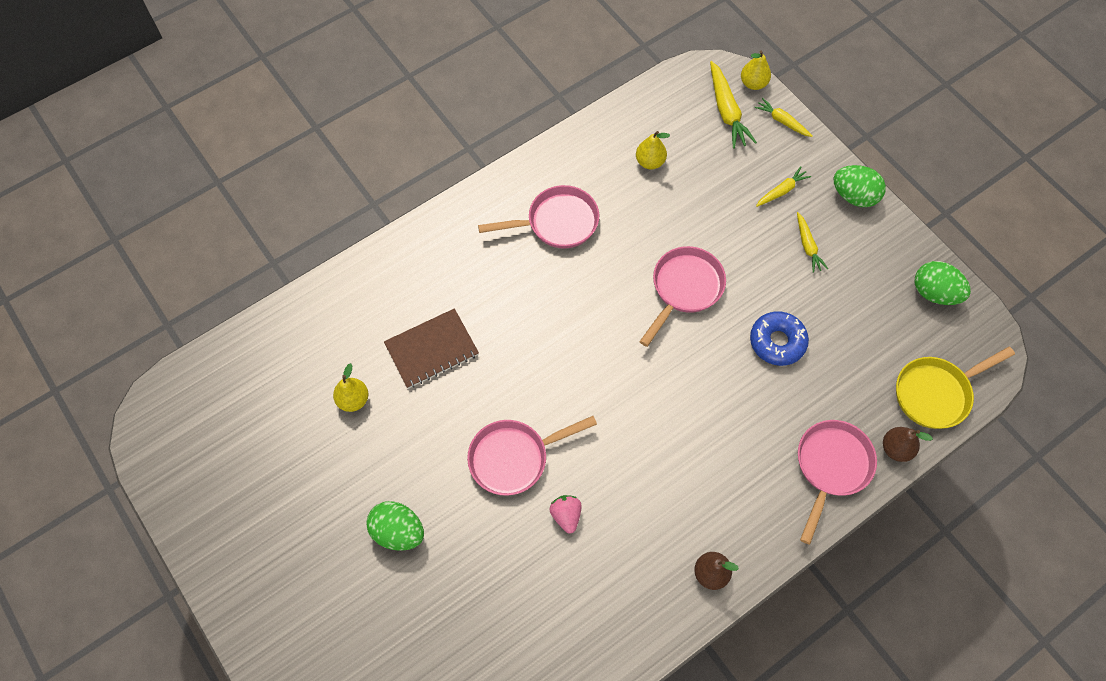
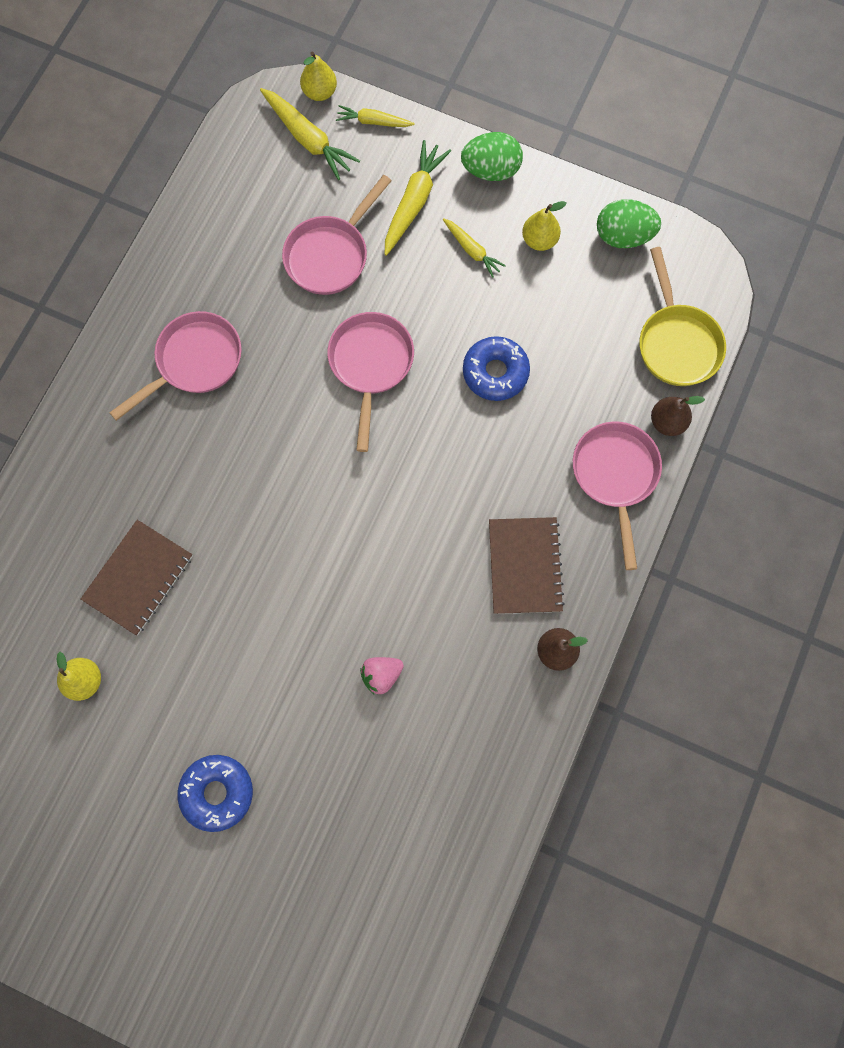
camera: 30 degrees left, 10 degrees up
(398, 532) = (217, 792): green egg -> blue donut
(514, 458) = (294, 645): pink pan -> pink pan (330, 255)
(566, 515) = (381, 675): pink strawberry -> pink strawberry turned 75 degrees counterclockwise
(650, 162) = (257, 240): yellow pear -> yellow pear (539, 240)
(721, 496) = (525, 566): none -> brown notebook
(782, 191) = (414, 202): yellow carrot -> yellow carrot, size x1.65
(936, 393) = (676, 343): yellow pan -> yellow pan turned 45 degrees counterclockwise

